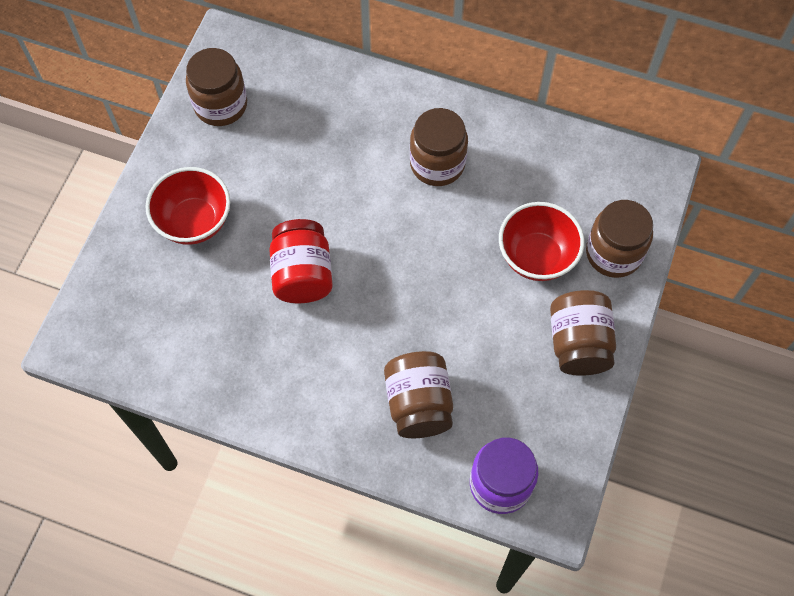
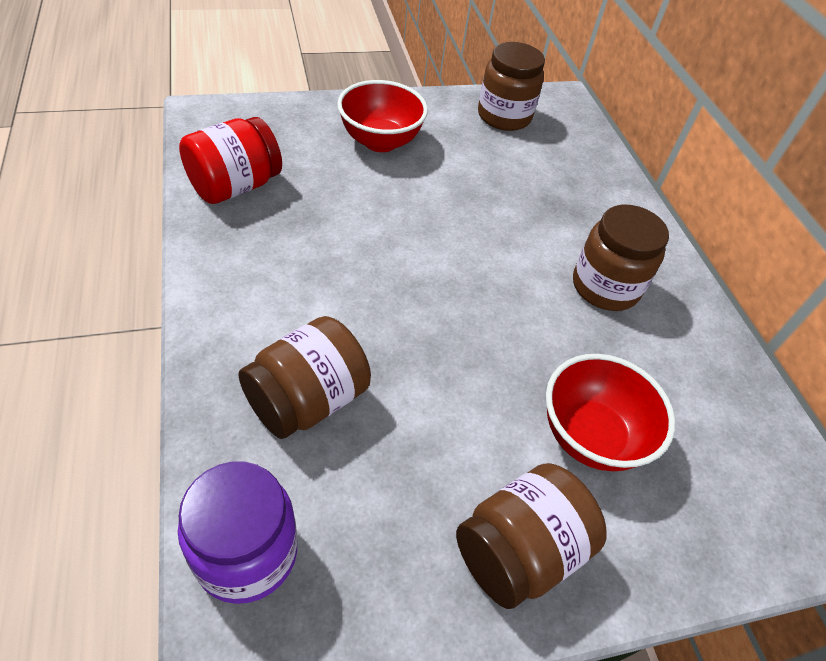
camera: 50 degrees right, 15 degrees down
(302, 274) = (389, 232): red jar -> red jar (235, 186)
(613, 253) = (677, 529): brown jar -> none

